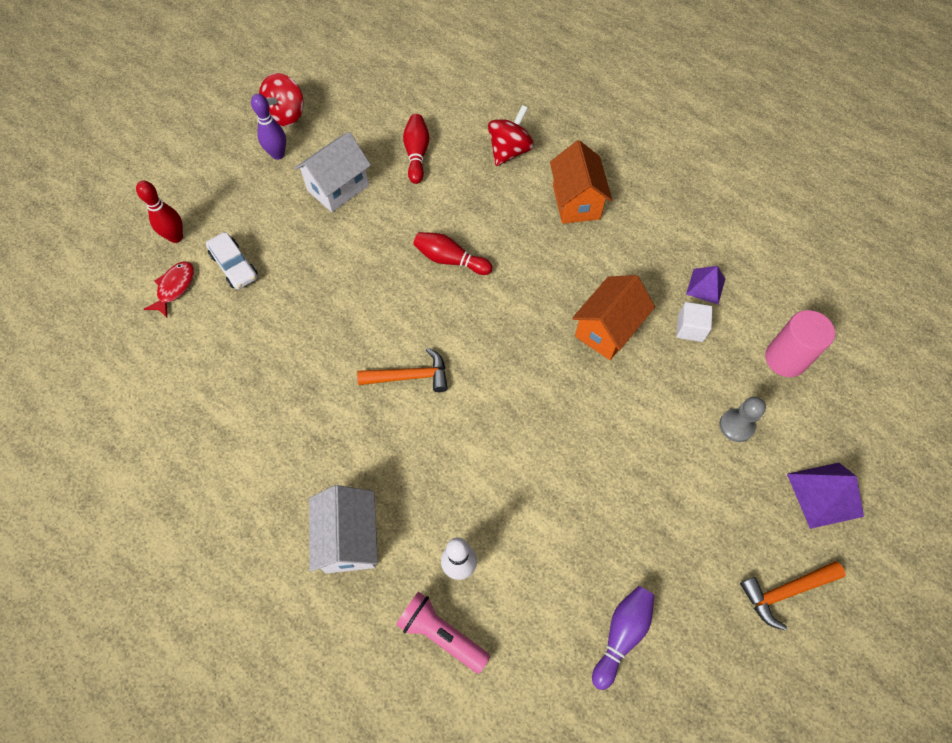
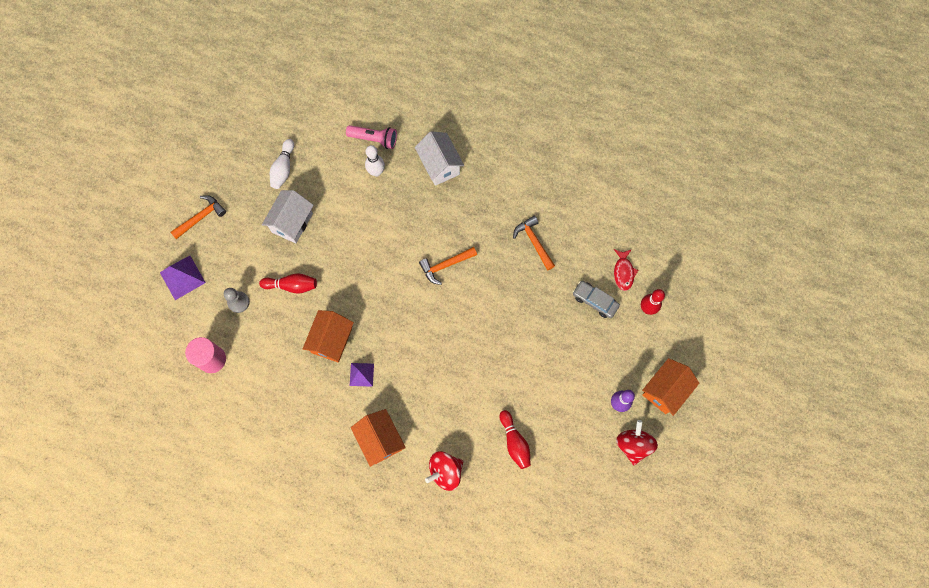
camera: 160 degrees right, 10 degrees up
(216, 151) = (665, 390): none -> orange house
(234, 266) = (594, 301): white car -> grey car
(269, 366) = (534, 242): none -> orange hammer
(338, 188) = (558, 389): white house -> white house (292, 222)
(450, 260) = (453, 357): red bowling pin -> red bowling pin (292, 285)
(509, 151) = (445, 471): red spinning top -> red spinning top turned 45 degrees clockwise
(621, 634) = (283, 168): purple bowling pin -> white bowling pin
(690, 328) = (277, 360): white cube -> none
(705, 286) = (272, 398): purple pyramid -> purple pyramid (361, 374)

